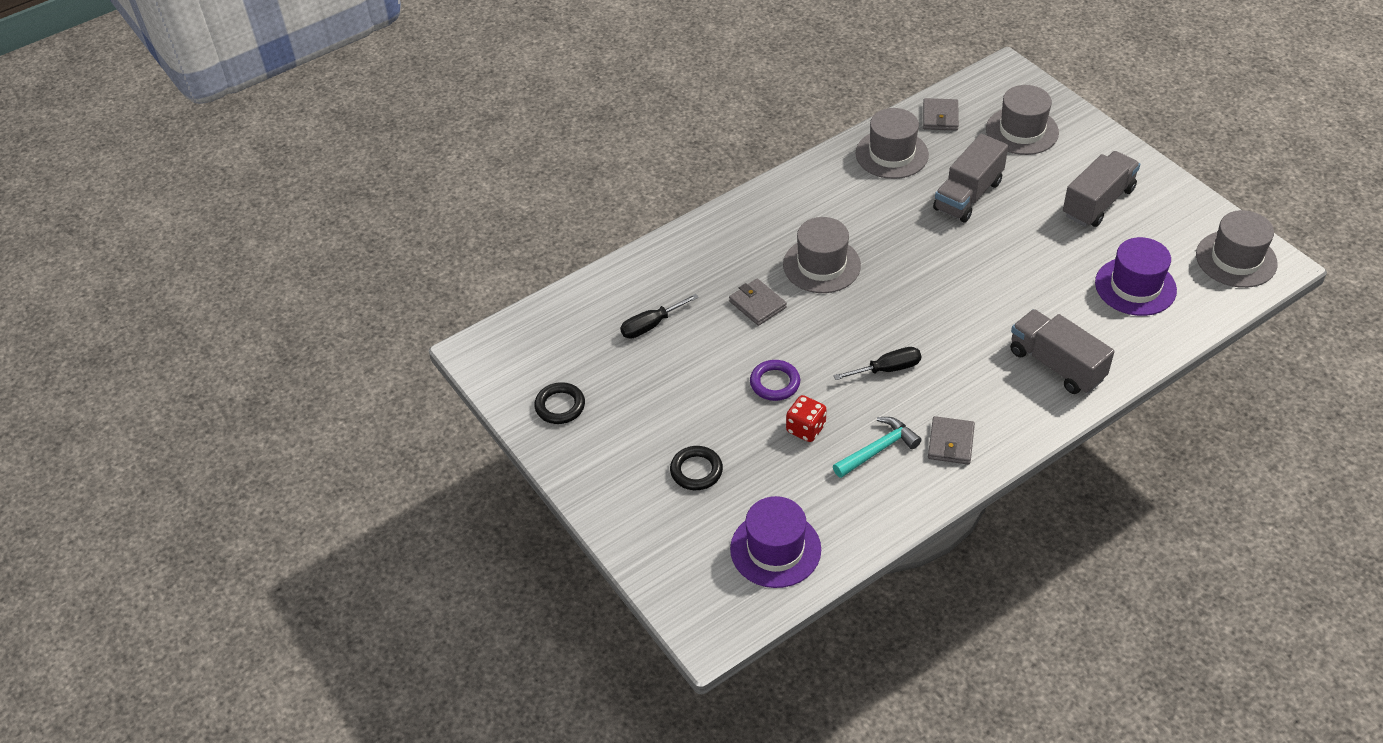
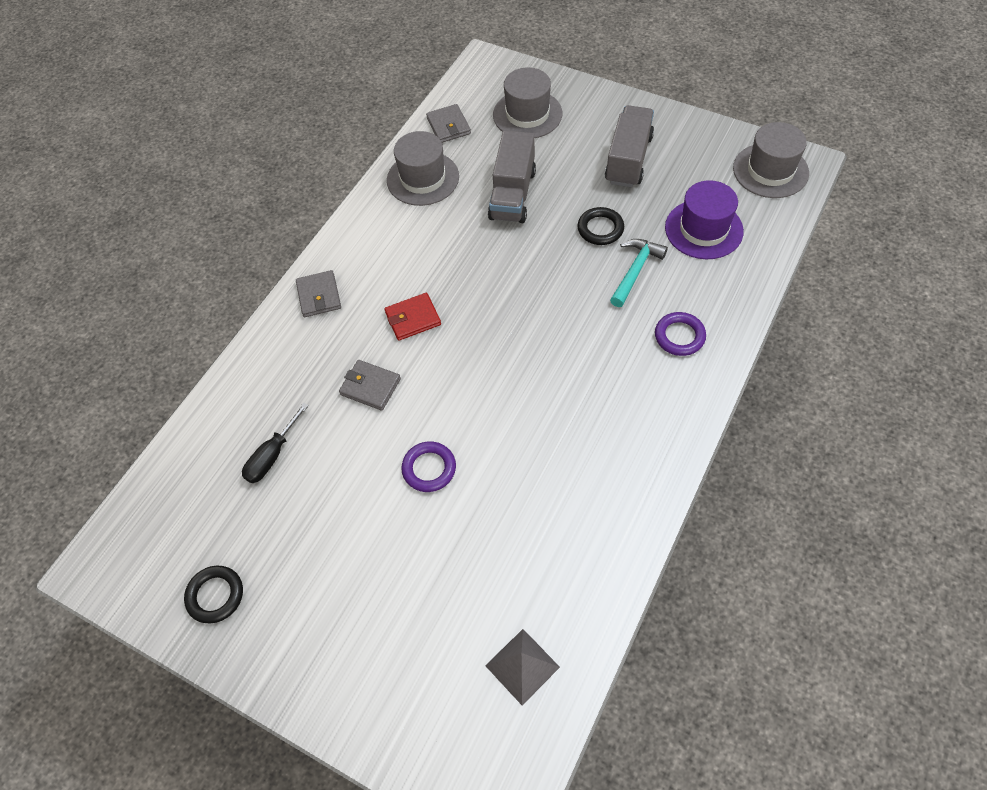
camera: 25 degrees left, 10 degrees up
(696, 471) = (397, 609): black ring -> black ring (600, 229)
(775, 549) = (522, 666): purple hat -> grey pyramid
(805, 429) = (484, 508): red dice -> none
(821, 265) = (413, 318): grey hat -> red wallet
(878, 449) = (565, 500): turquoise hammer -> turquoise hammer (635, 271)
(887, 369) = (530, 406): black screwdriver -> none
(950, 443) = (629, 461): grey wallet -> grey wallet (319, 296)
(1056, 365) = (679, 336): grey truck -> purple ring

